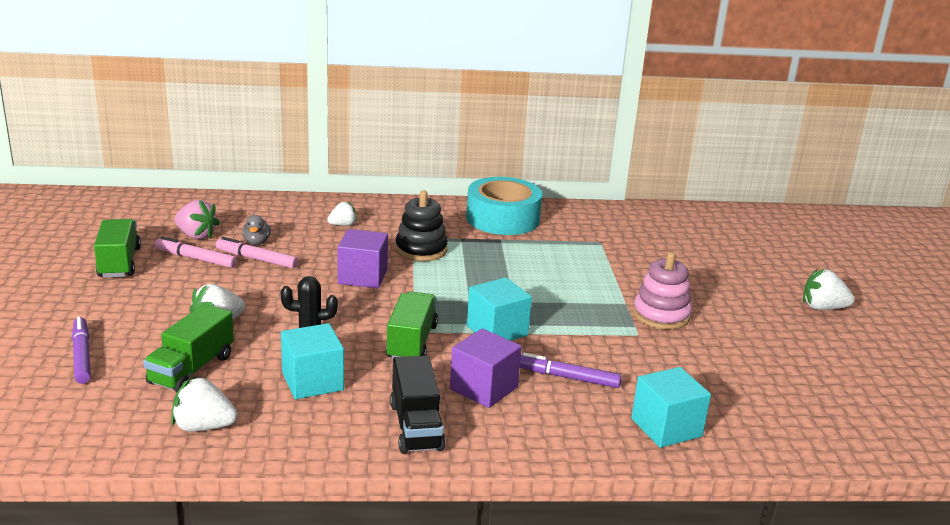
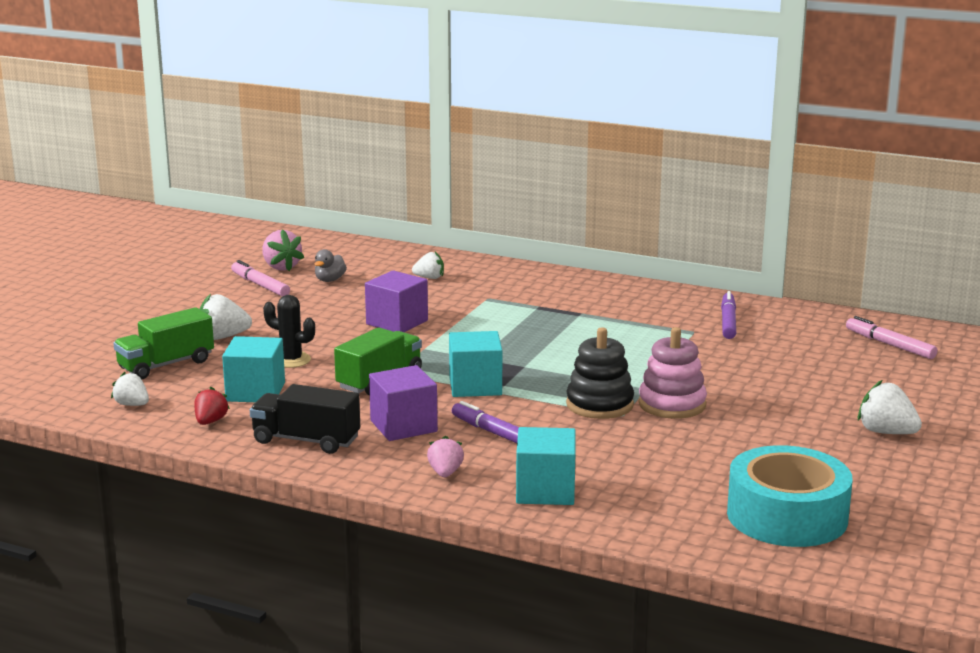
camera: 30 degrees right, 5 degrees down
(82, 356) = (92, 340): purple marker -> purple marker (728, 322)
(119, 263) = (192, 279): green truck -> none
(203, 427) = (132, 405): white strawberry -> white strawberry, size x0.66
(256, 259) = (314, 293): pink marker -> pink marker (889, 345)
(304, 427) = (210, 421): none -> red strawberry
(416, 426) = (306, 440): black truck -> black truck turned 90 degrees clockwise
(421, 250) = (483, 309): black stacking toy -> black stacking toy (599, 405)
(503, 219) = (608, 295): turquoise tape -> turquoise tape (787, 516)
(571, 431) = (445, 473): none -> pink strawberry

